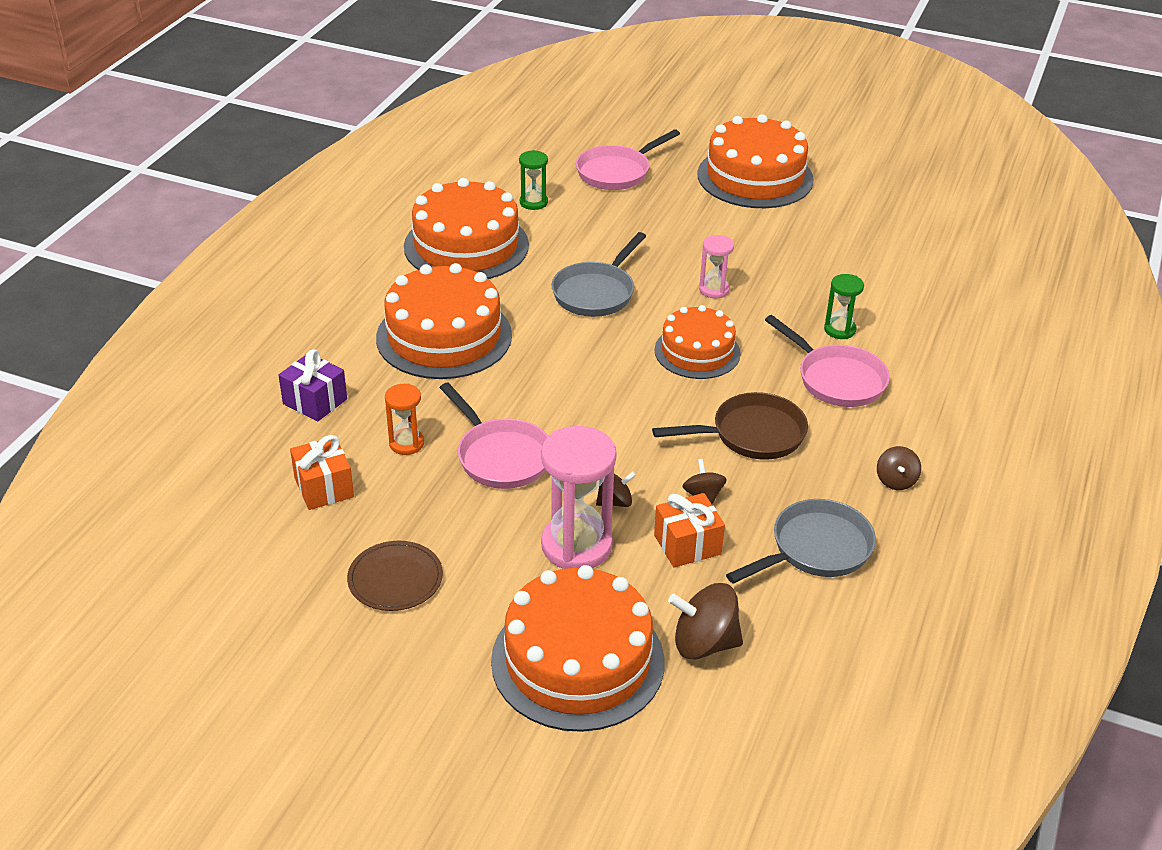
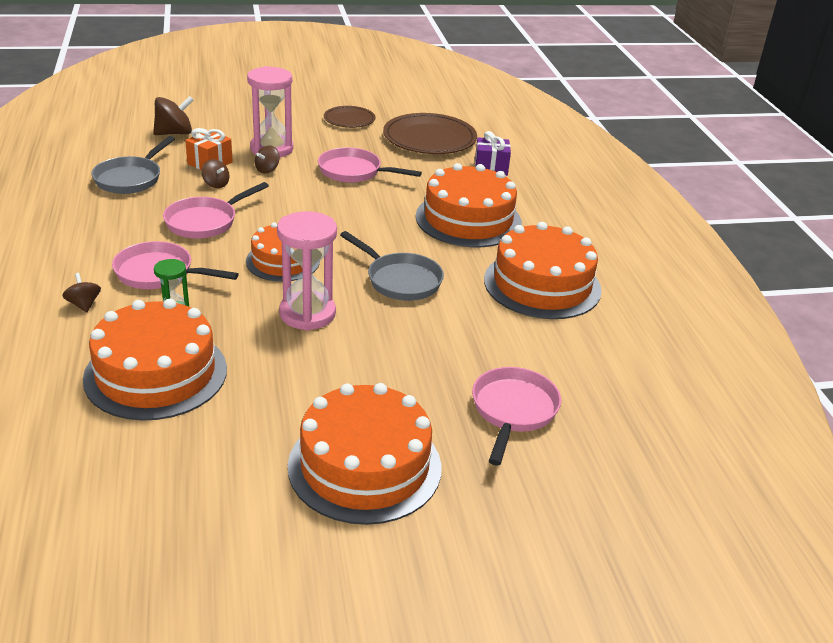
camera: 145 degrees right, 5 degrees down
(324, 487) = (429, 138): orange gift -> brown plate
(406, 443) = (413, 164): orange hourglass -> none
(533, 202) = (544, 344): green hourglass -> none
(577, 661) = (233, 116): orange cake -> orange cake (156, 373)
(596, 293) = (400, 280): grey pan -> grey pan turned 135 degrees clockwise
(714, 290) = (307, 314): pink hourglass -> pink hourglass, size x1.88
(752, 434) = (205, 222): brown pan -> pink pan
(896, 481) = (88, 222): brown spinning top -> brown spinning top (84, 304)

